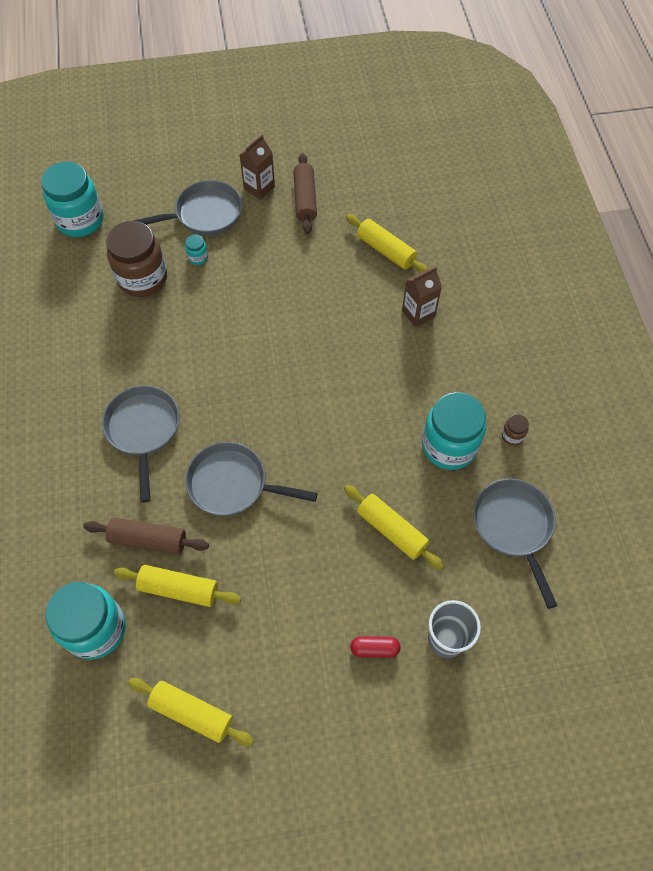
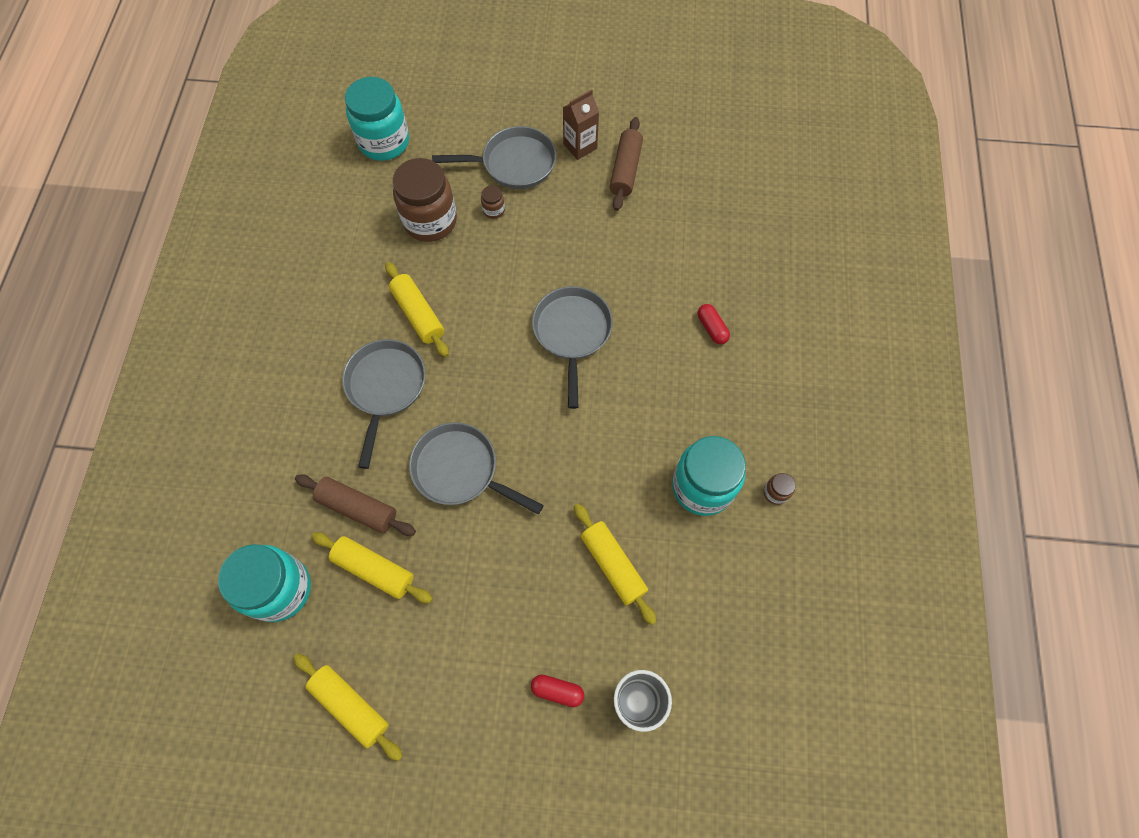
camera: 15 degrees right, 5 degrees up
(198, 257) = (493, 210): turquoise jar -> brown jar
(386, 250) = (697, 248): yellow rolling pin -> yellow rolling pin (418, 314)
(418, 313) = (712, 328): brown carton -> red capsule
(514, 527) = (747, 596): grey pan -> grey pan (572, 333)

